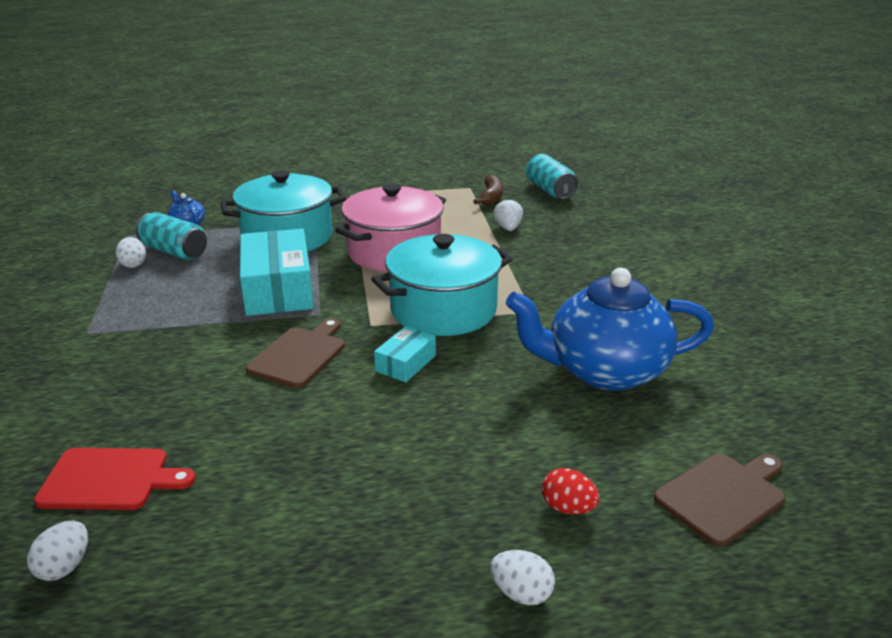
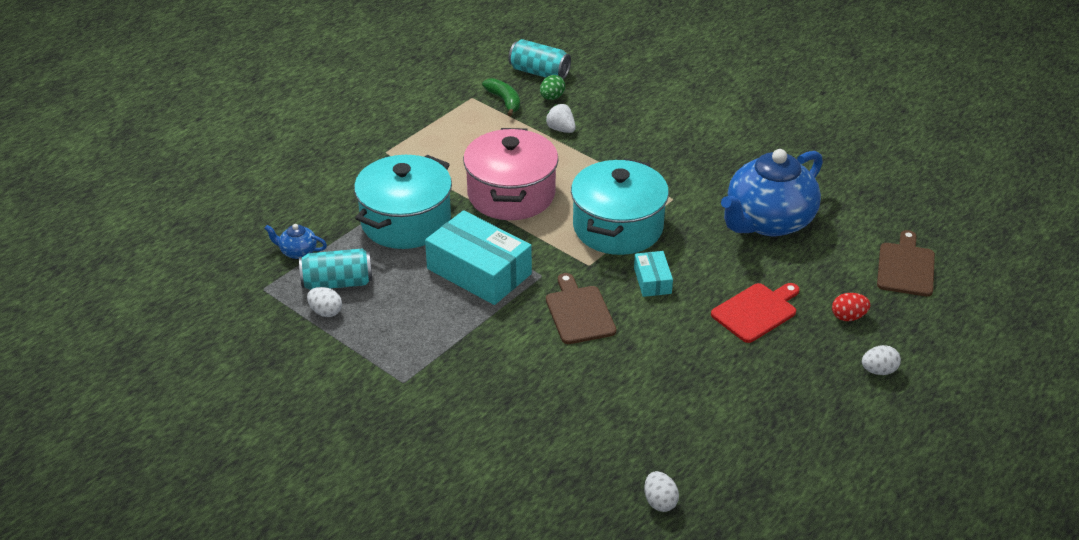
camera: 40 degrees left, 10 degrees up
(110, 479) = (602, 451): red cutting board -> red cutting board (756, 311)
(491, 197) = (504, 101): brown banana -> green banana
(534, 207) = (552, 97): none -> green egg

